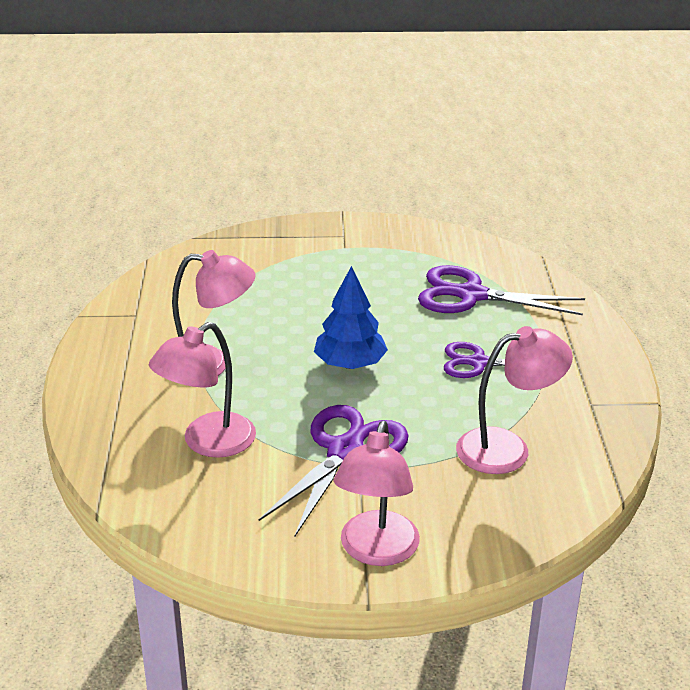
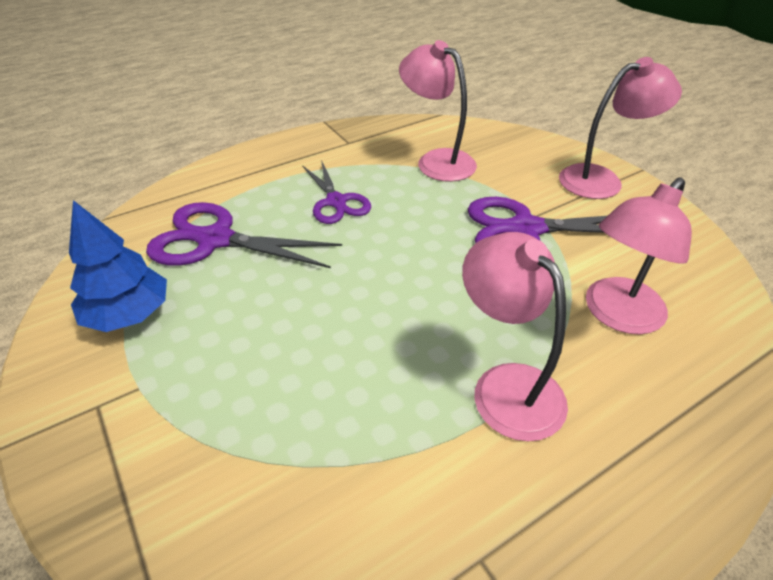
camera: 120 degrees left, 10 degrees up
(207, 443) = (616, 315): pink lamp -> pink lamp turned 120 degrees clockwise
(350, 364) = (404, 274): blue tree -> blue tree (129, 314)
(471, 295) = (215, 239): purple scissors -> purple scissors turned 120 degrees clockwise

